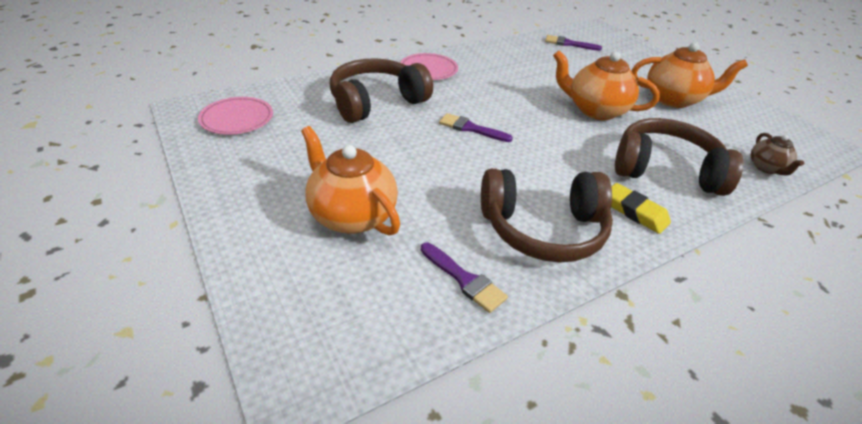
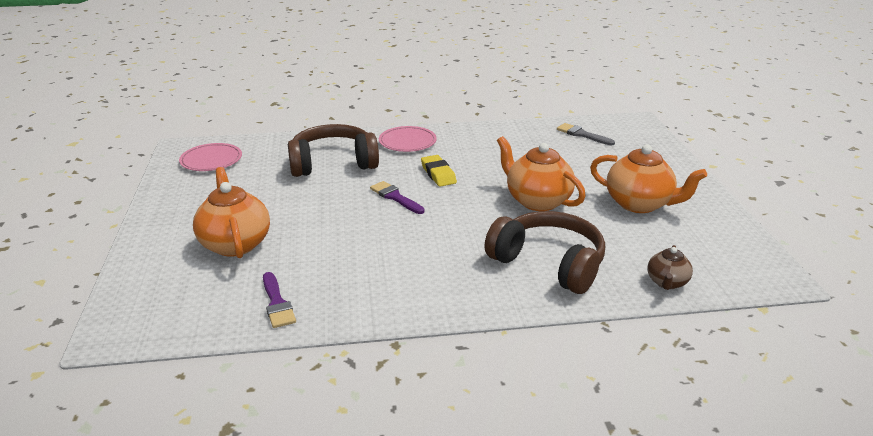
camera: 25 degrees right, 10 degrees down
(543, 229) = (376, 284): brown headphones -> none
(568, 44) = (582, 134): purple brush -> grey brush
(634, 212) = (475, 289): yellow eraser -> yellow eraser (438, 174)

